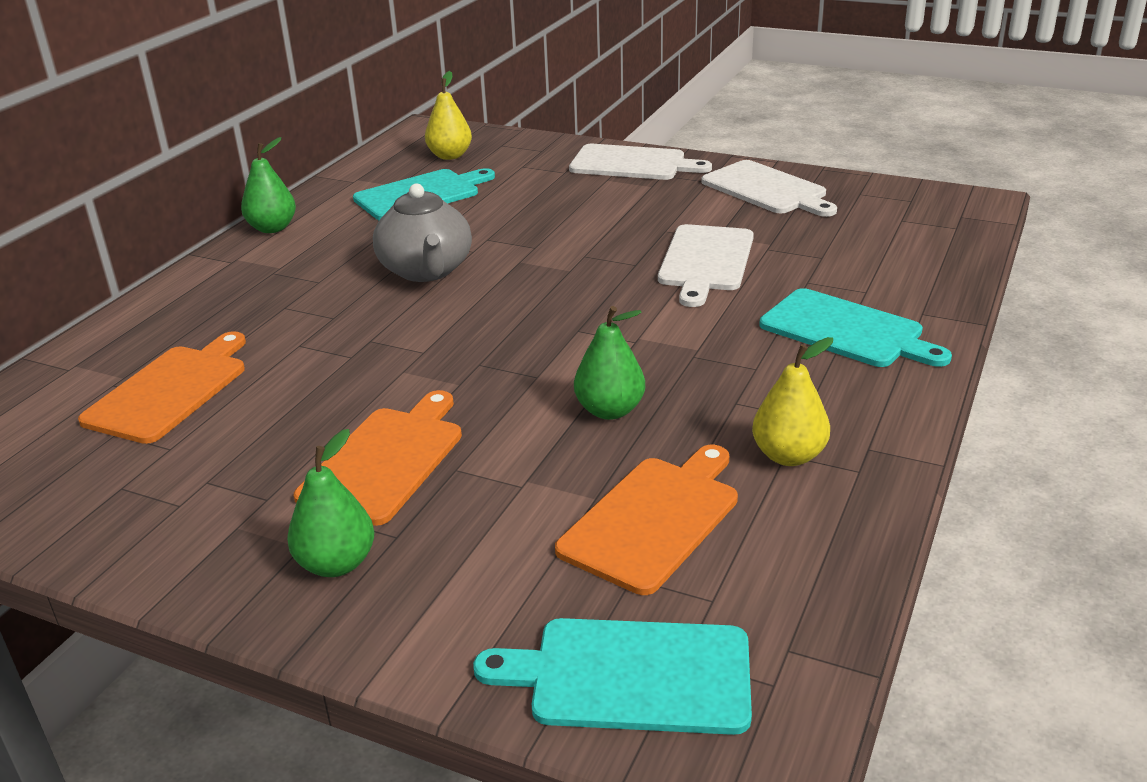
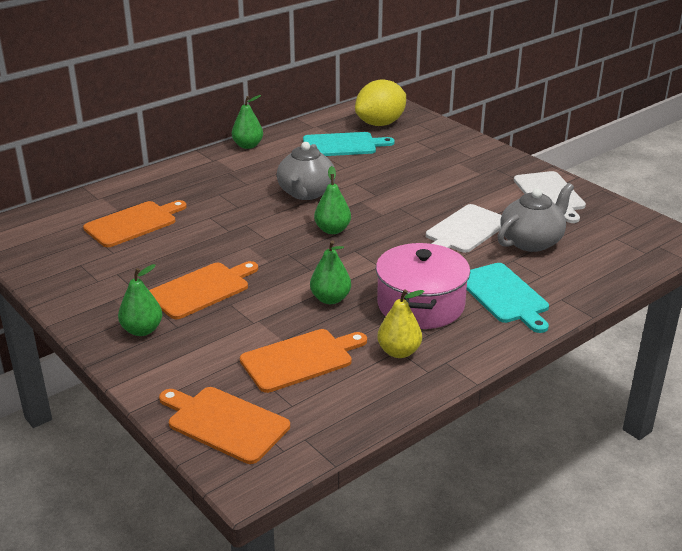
camera: 25 degrees right, 0 degrees up
(450, 156) = (380, 123): yellow pear -> yellow lemon
(516, 311) = (332, 230): none -> green pear
(631, 675) = (224, 423): turquoise cutting board -> orange cutting board
(632, 164) = (483, 156): white cutting board -> none
(749, 378) = (420, 305): none -> pink pot
(806, 251) = (532, 241): none -> grey teapot

